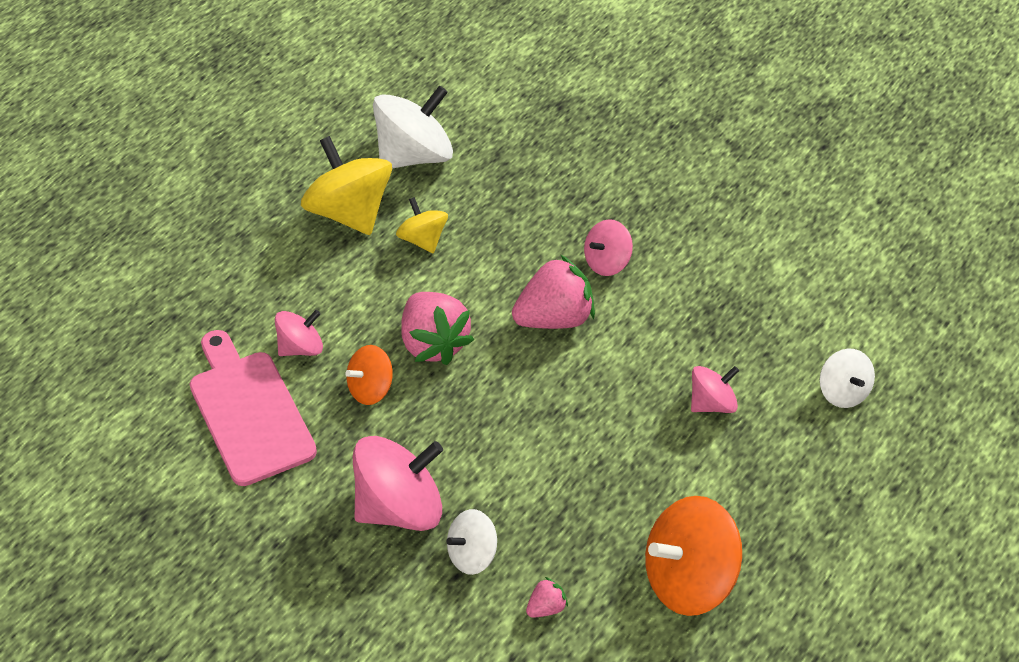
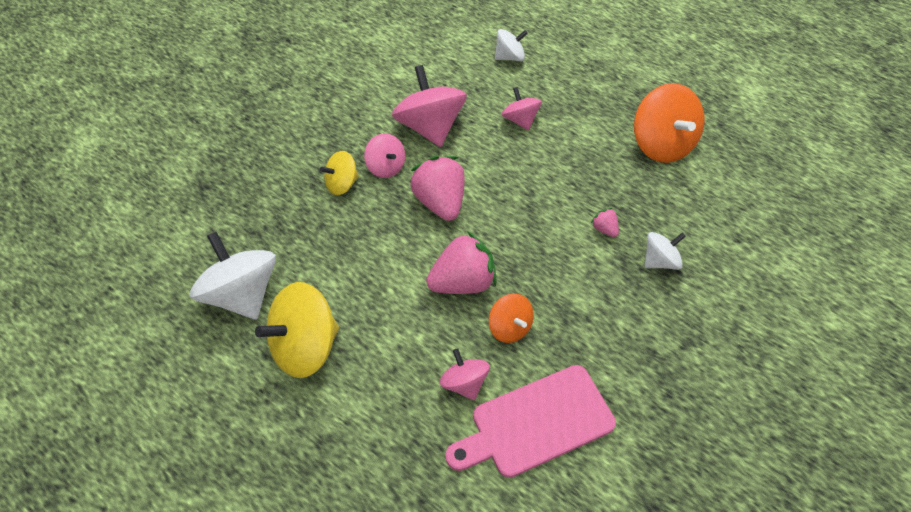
camera: 90 degrees left, 5 degrees up
(400, 507) = (624, 306): pink spinning top -> pink spinning top (429, 127)
(423, 239) = (346, 288): yellow spinning top -> yellow spinning top (341, 184)
(472, 555) = (660, 261): white spinning top -> white spinning top turned 90 degrees counterclockwise
(546, 607) = (695, 219): pink strawberry -> pink strawberry (604, 229)

